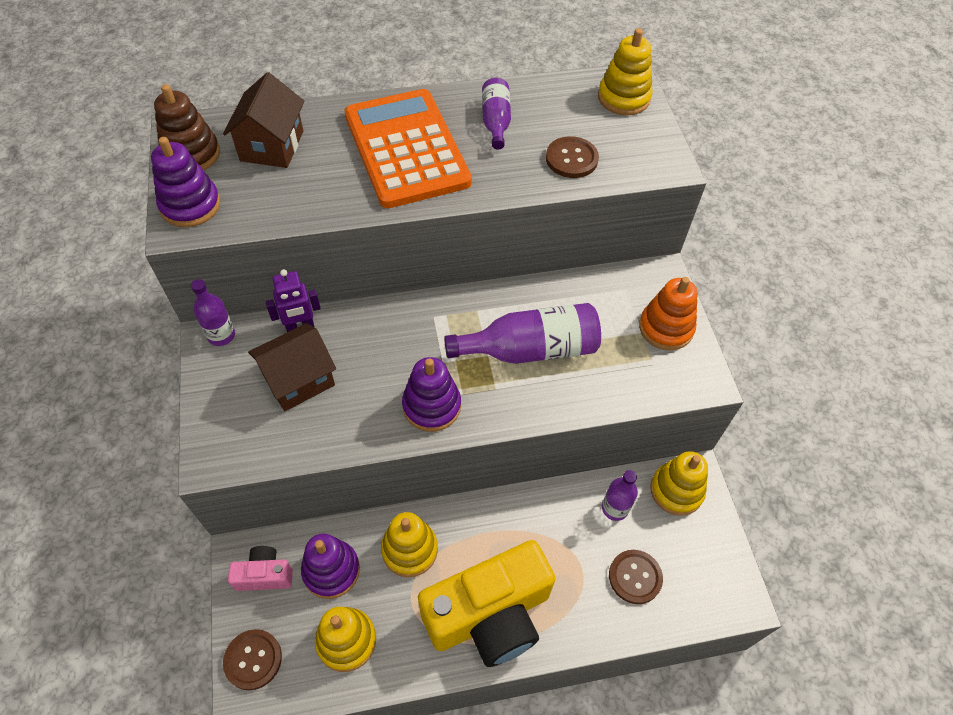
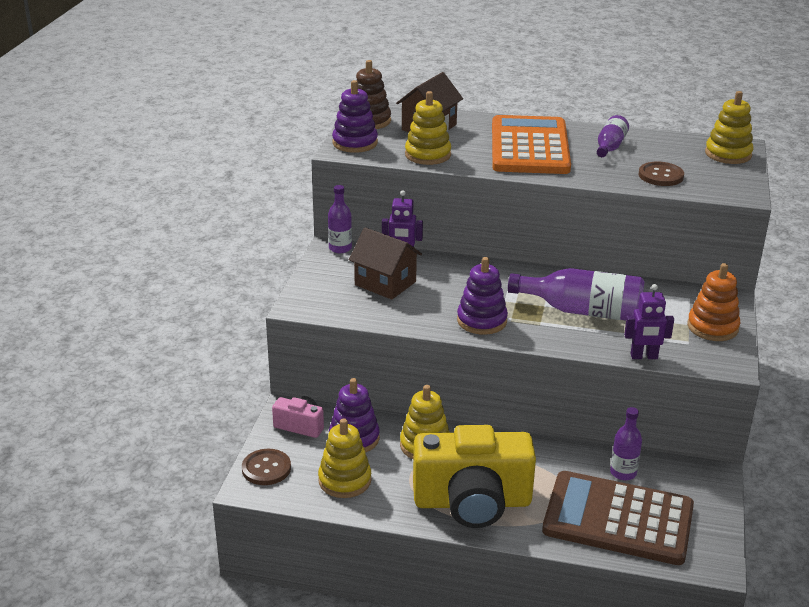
camera: 25 degrees right, 25 degrees down
(298, 380) = (385, 283): brown house -> brown house turned 45 degrees clockwise
(620, 401) = (644, 357): none -> purple robot
(635, 577) = (618, 519): brown button -> brown calculator
(676, 490) = (689, 478): yellow stacking toy -> yellow stacking toy (427, 155)

